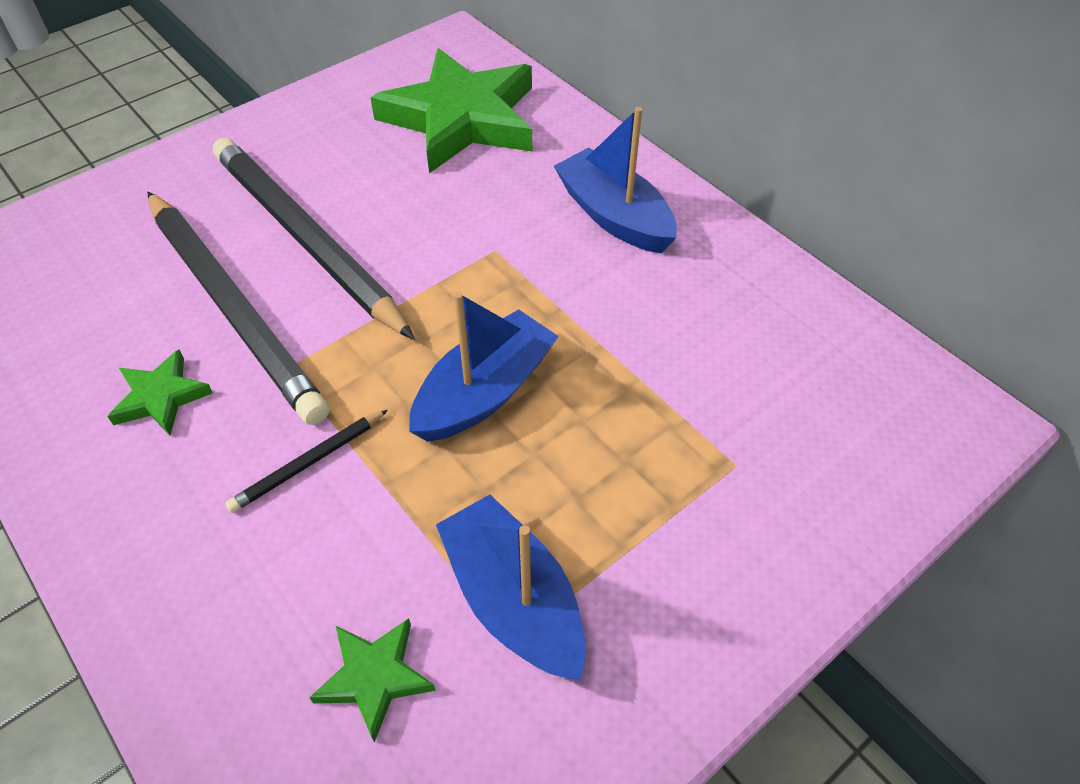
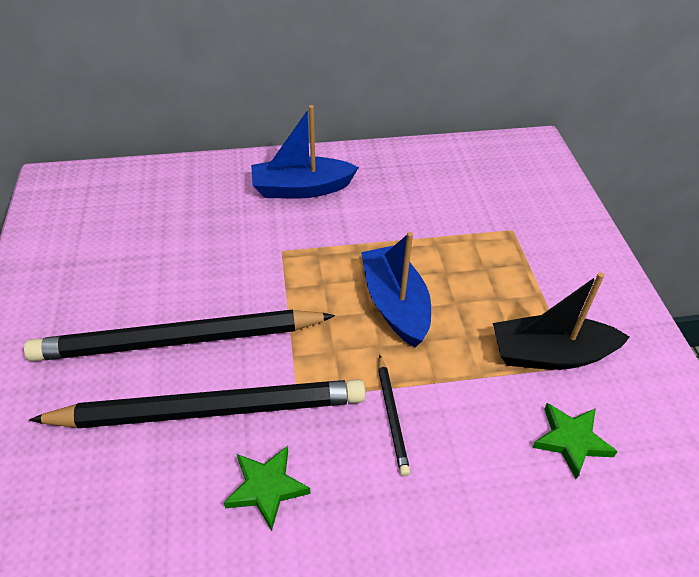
camera: 60 degrees left, 5 degrees down
(461, 119) = (142, 213): green star -> none
(514, 600) = (550, 354): blue boat -> black boat

